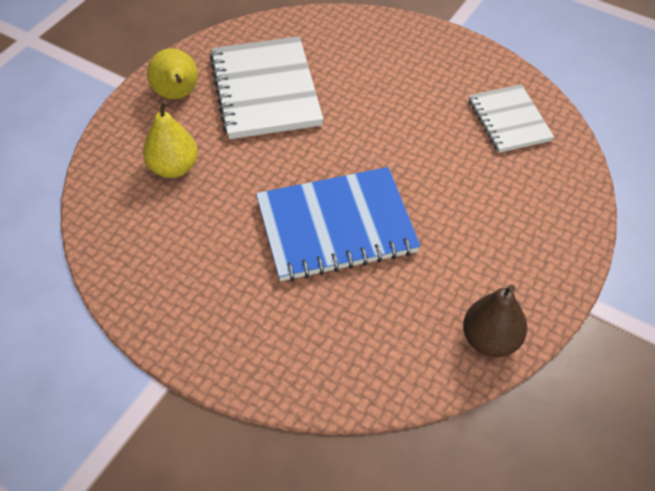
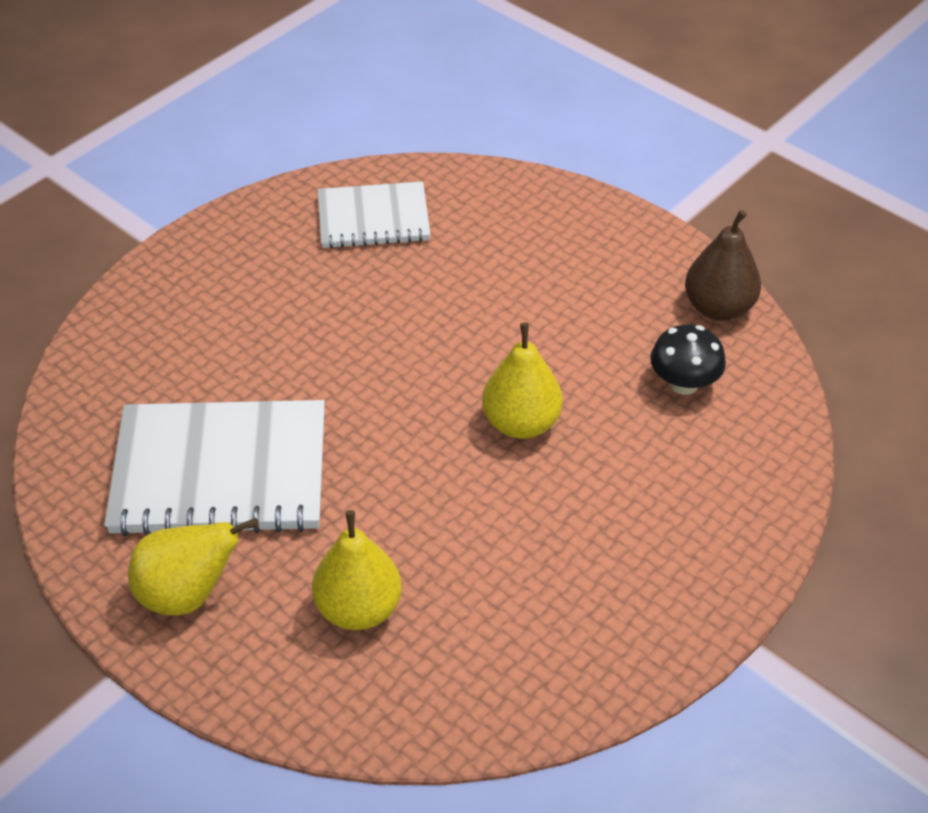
camera: 80 degrees left, 5 degrees down
(336, 227) = (521, 423): blue notebook -> yellow pear
(399, 321) = (684, 384): none -> black mushroom

